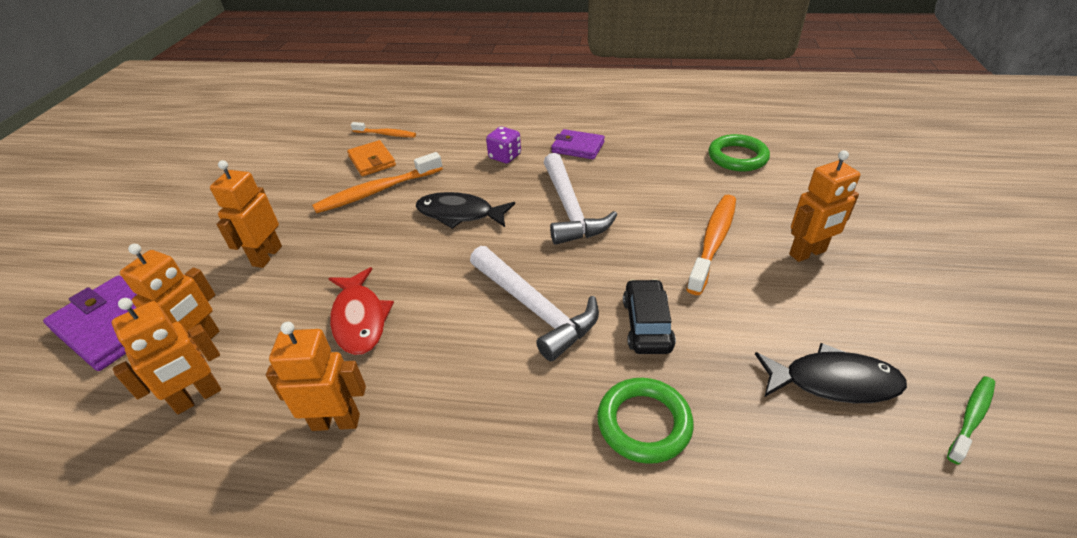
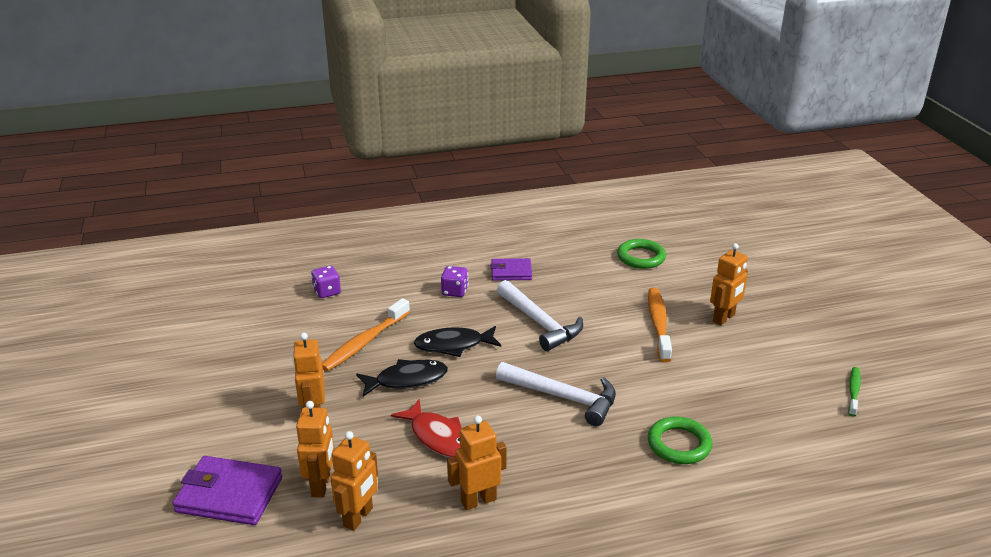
camera: 25 degrees left, 10 degrees down
(372, 161) = (336, 318): orange wallet -> none
(386, 134) = (327, 292): orange toothbrush -> purple dice
(647, 324) = (646, 388): black car -> none
(833, 382) = (775, 392): black fish -> black fish (407, 380)

